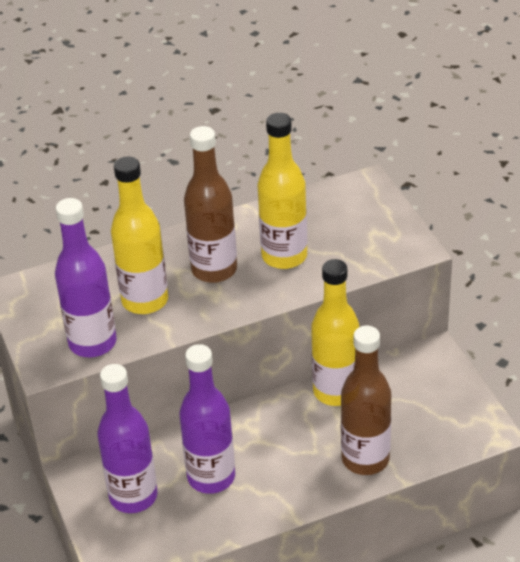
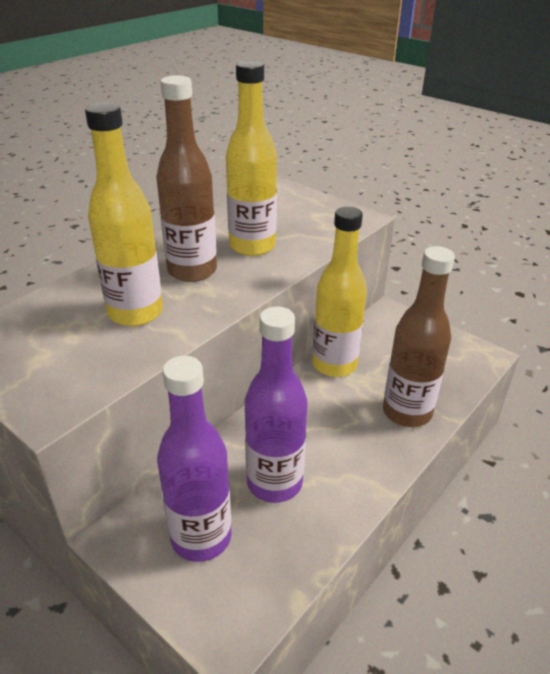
camera: 30 degrees left, 5 degrees down
(92, 343) = (97, 368): purple bottle -> none

